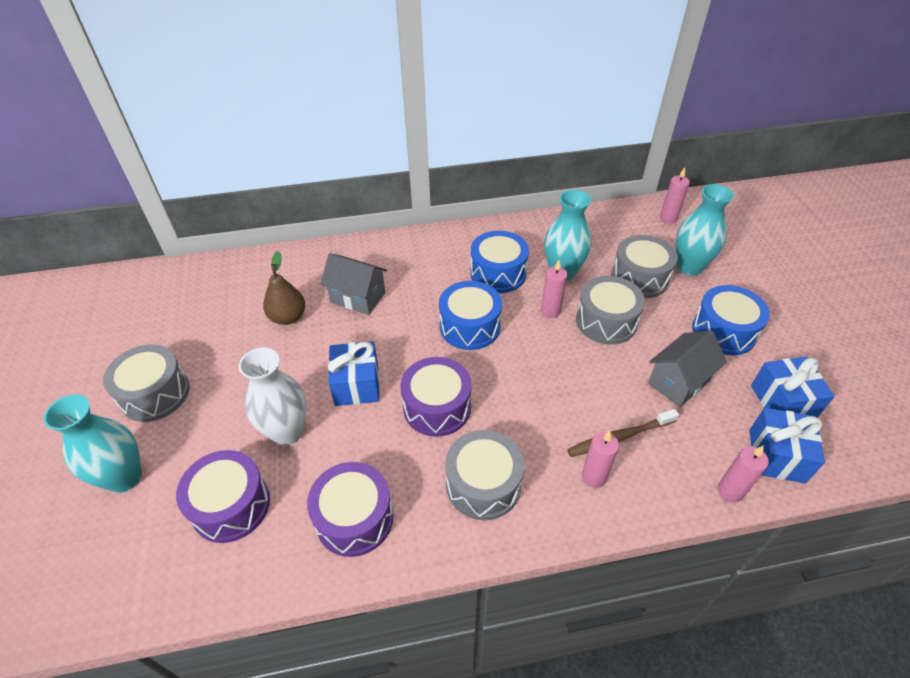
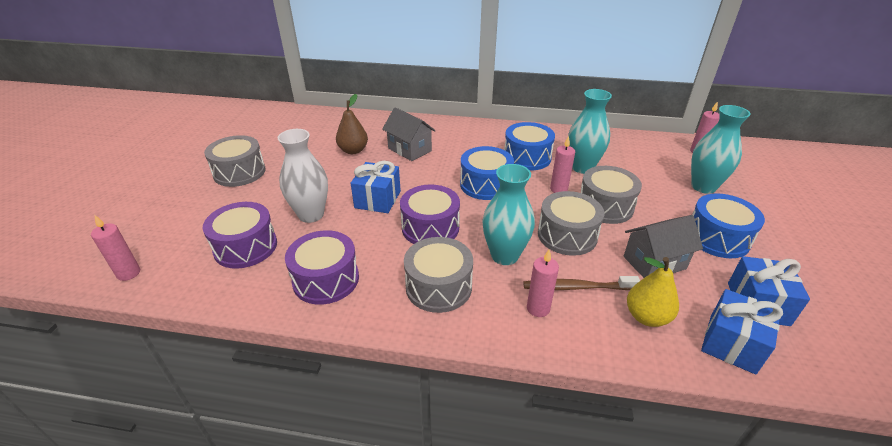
camera: 20 degrees right, 10 degrees down
(124, 477) = (190, 212): turquoise vase -> turquoise vase (504, 255)
(639, 278) = (651, 184): grey drum -> grey drum (567, 235)
(695, 451) = (646, 317): none -> yellow pear
(730, 491) = (668, 357): pink candle -> pink candle (128, 273)

